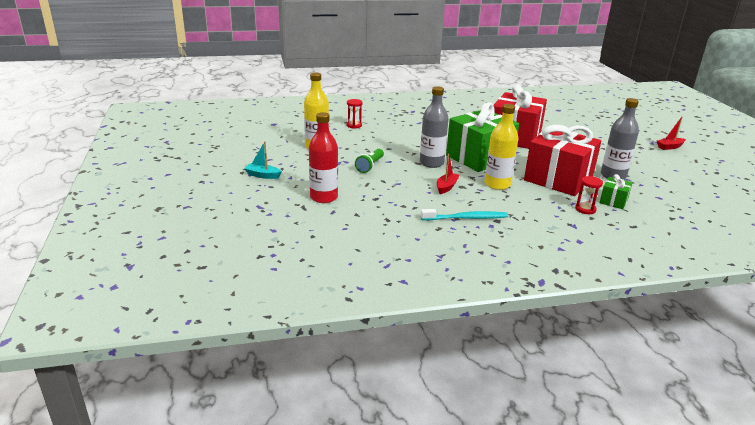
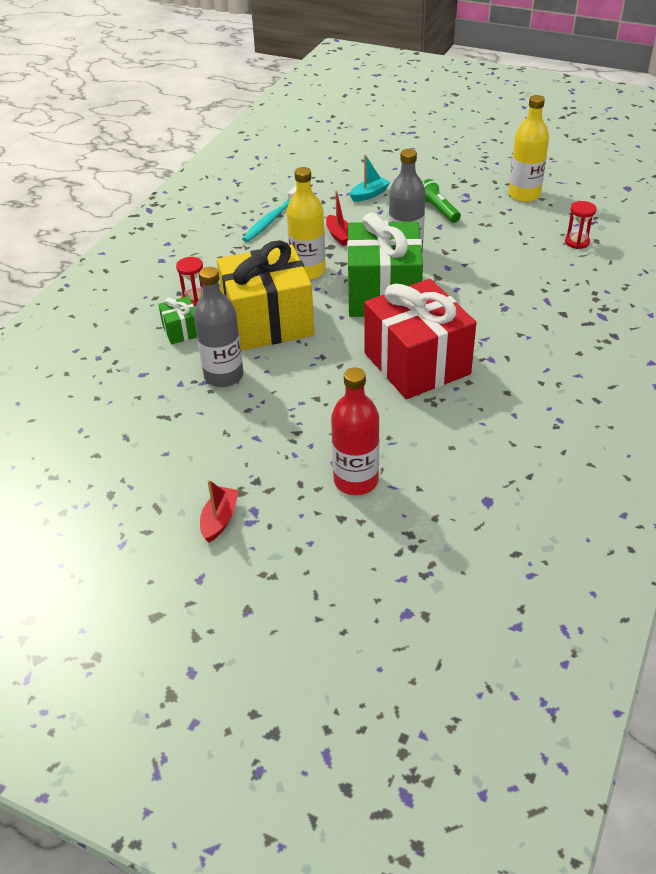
camera: 130 degrees right, 15 degrees up
(262, 175) = (475, 147): turquoise boat -> turquoise boat (369, 194)
(324, 197) = (395, 164): red bottle -> red bottle (356, 481)
(558, 179) = (268, 322): red gift -> yellow gift

